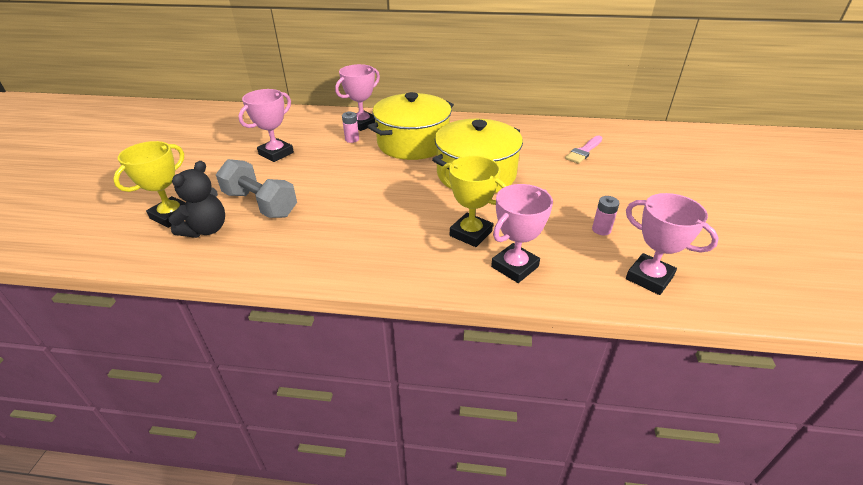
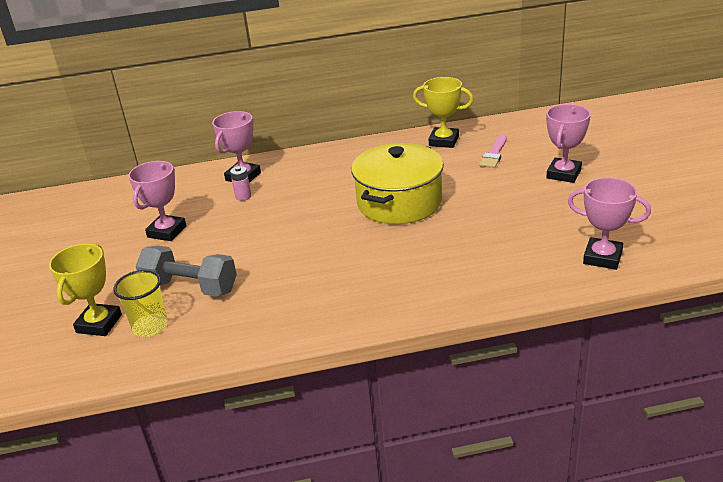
camera: 15 degrees left, 5 degrees down
(206, 229) = (150, 327): black teddy bear -> yellow cup
(413, 143) = (314, 185): yellow pot -> none
(471, 233) = (426, 260): yellow trophy -> yellow trophy (444, 141)
(515, 267) = (482, 279): pink trophy -> pink trophy (563, 174)
(601, 230) = (544, 226): pink battery -> none

